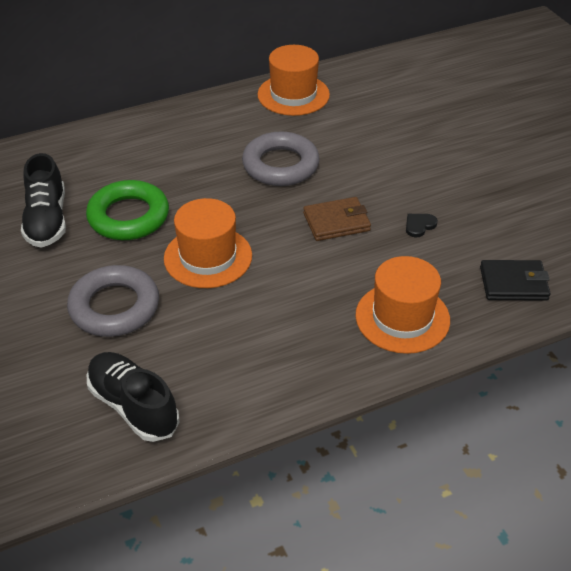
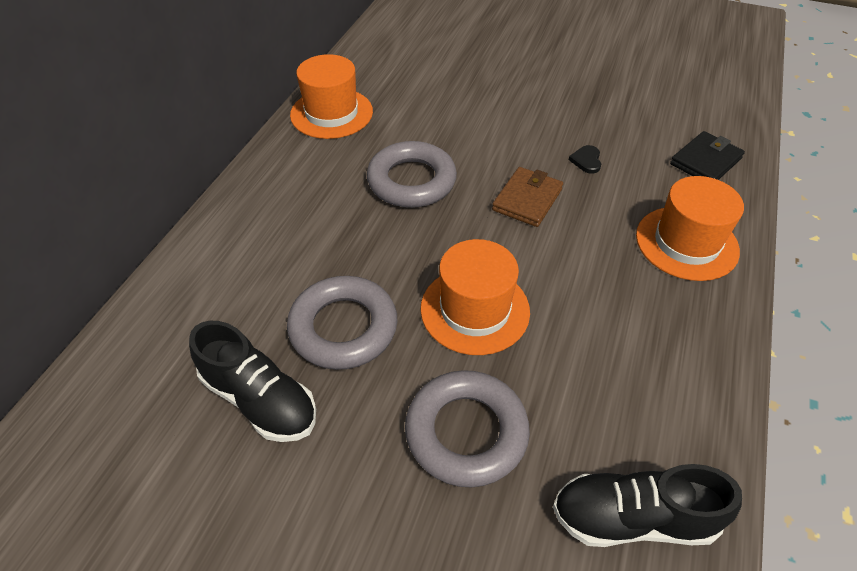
camera: 45 degrees left, 5 degrees up
(128, 216) = (343, 328): green ring -> grey ring

